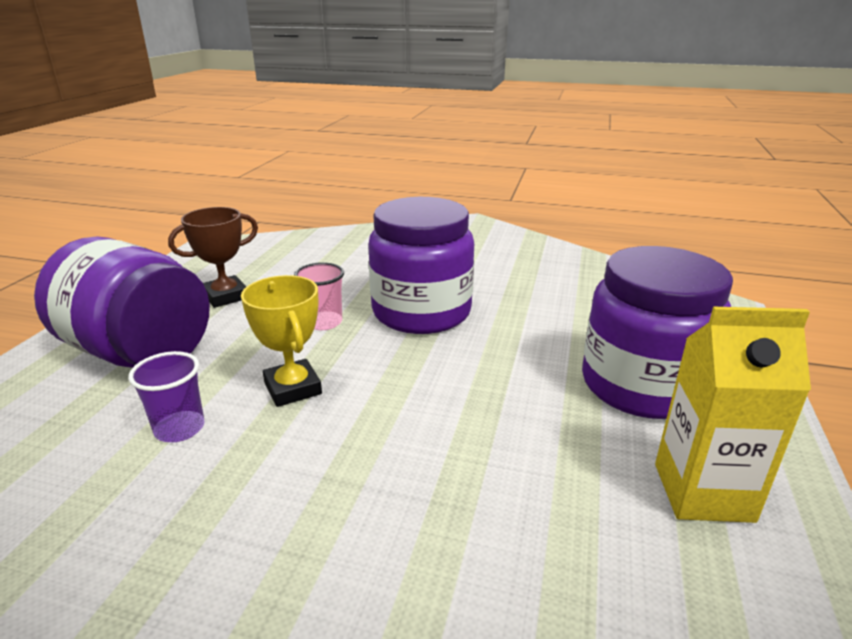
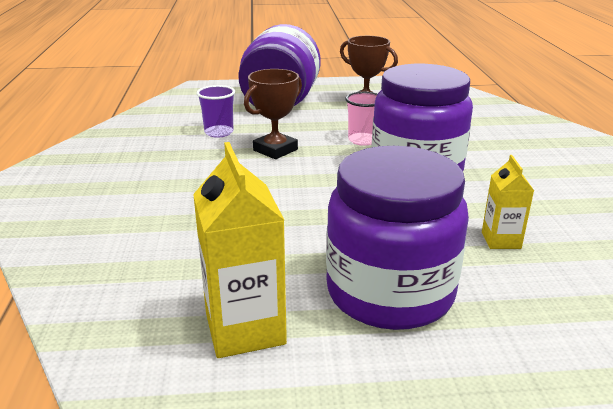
camera: 70 degrees right, 0 degrees up
(292, 388) = (275, 150): yellow trophy -> brown trophy
(569, 311) = (501, 240): none -> yellow carton

